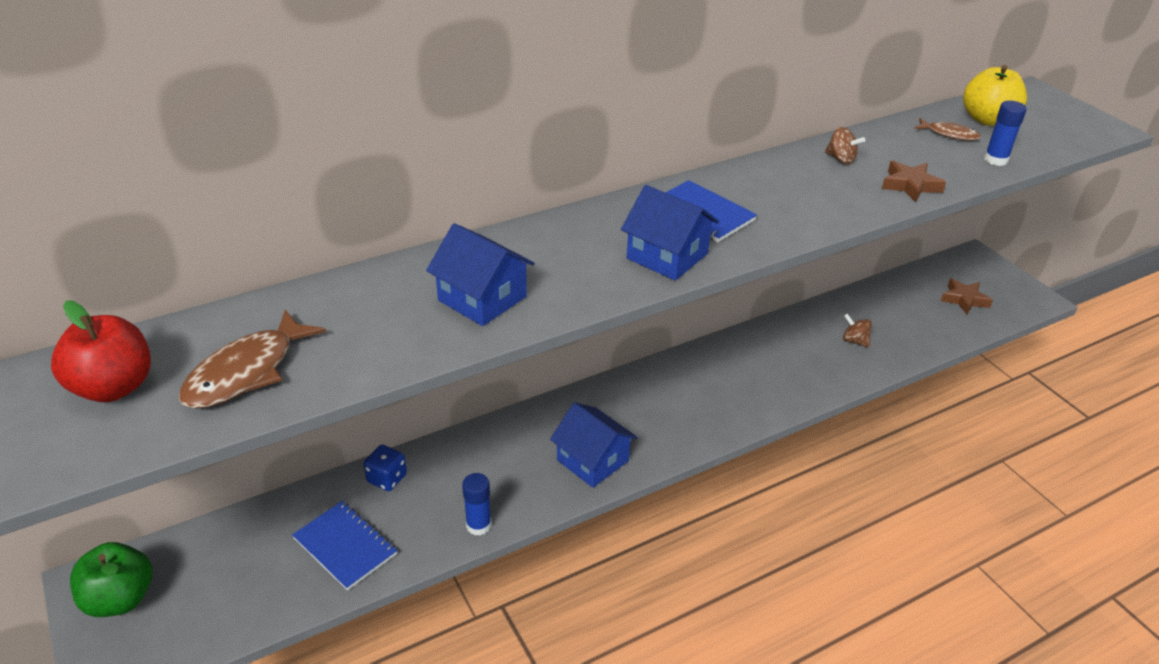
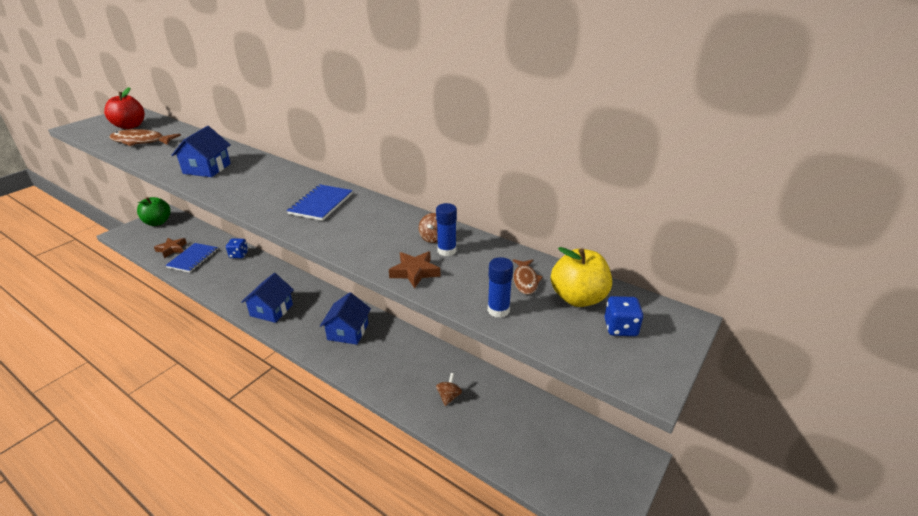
camera: 65 degrees right, 5 degrees down
(478, 525) = (213, 289): blue glue stick -> blue glue stick (447, 250)
(667, 256) = (266, 203): blue house -> blue house (348, 331)
(964, 299) = (558, 459): brown star -> brown star (172, 249)
(1037, 116) = (620, 328): none -> blue dice

